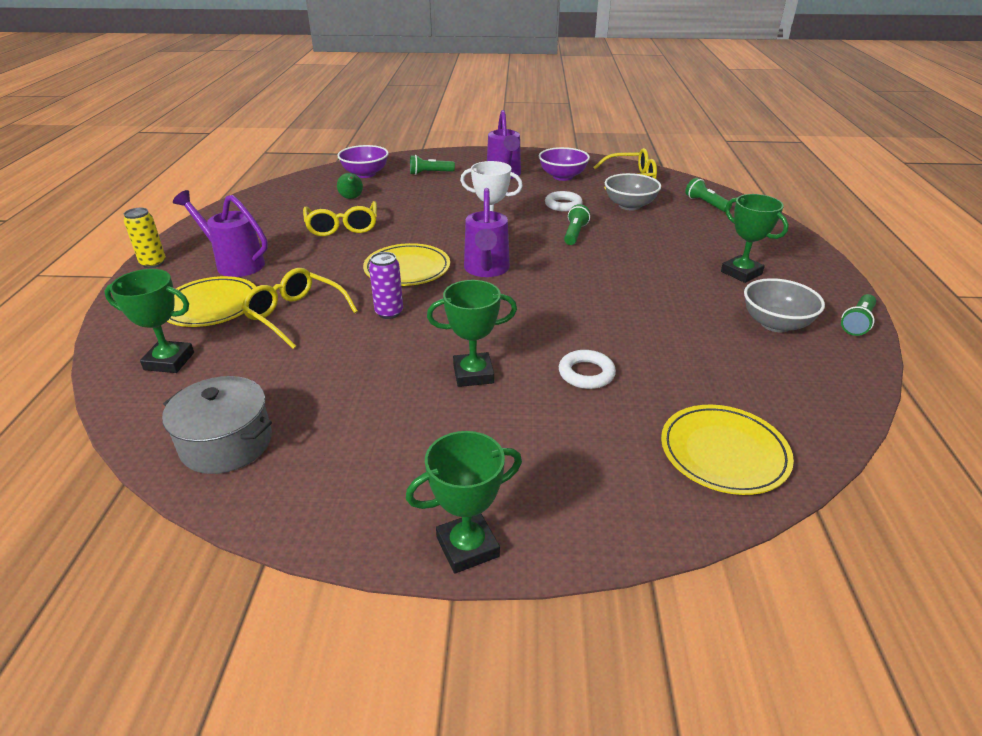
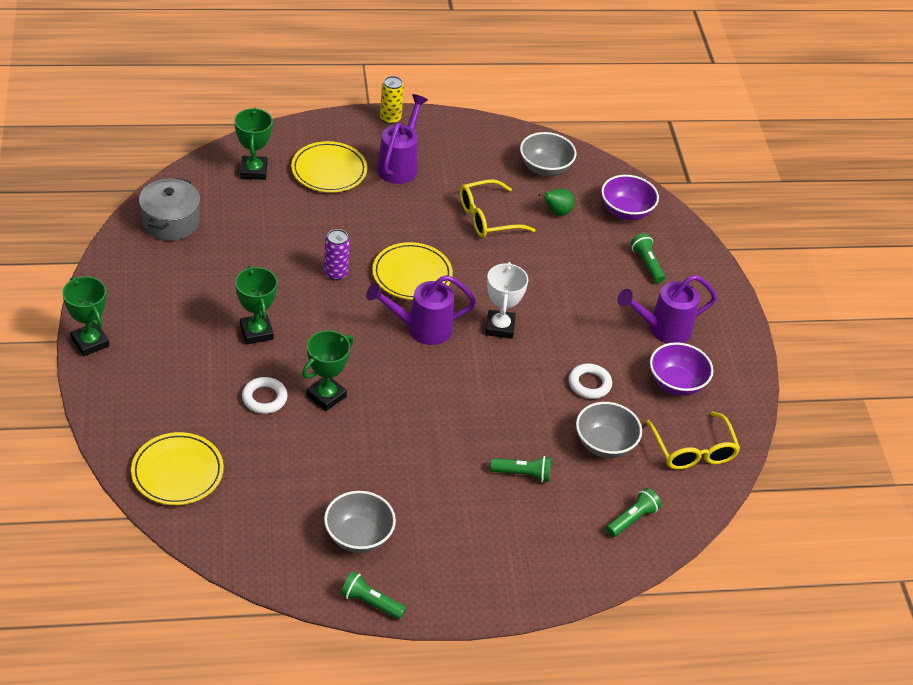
camera: 75 degrees right, 10 degrees up
(290, 198) = (545, 168): none -> grey bowl
(295, 315) = (324, 220): yellow glasses -> none
(575, 233) = (516, 393): green flashlight -> green flashlight (523, 474)
(741, 273) = (456, 526): green trophy -> green trophy (326, 396)

